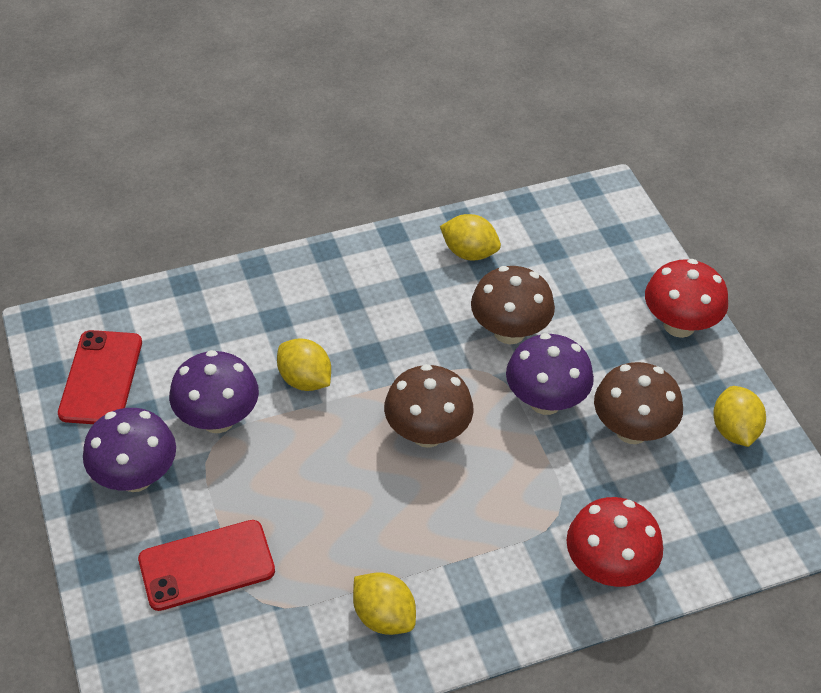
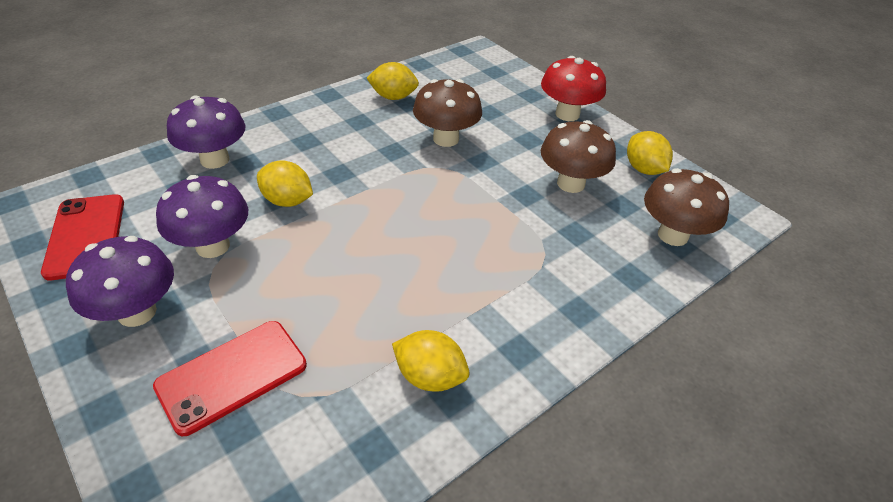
camera: 20 degrees left, 5 degrees down
(427, 433) = (409, 218): brown mushroom -> brown mushroom (672, 235)
(545, 401) = (495, 177): purple mushroom -> purple mushroom (215, 160)
(608, 568) = (607, 284): red mushroom -> none

